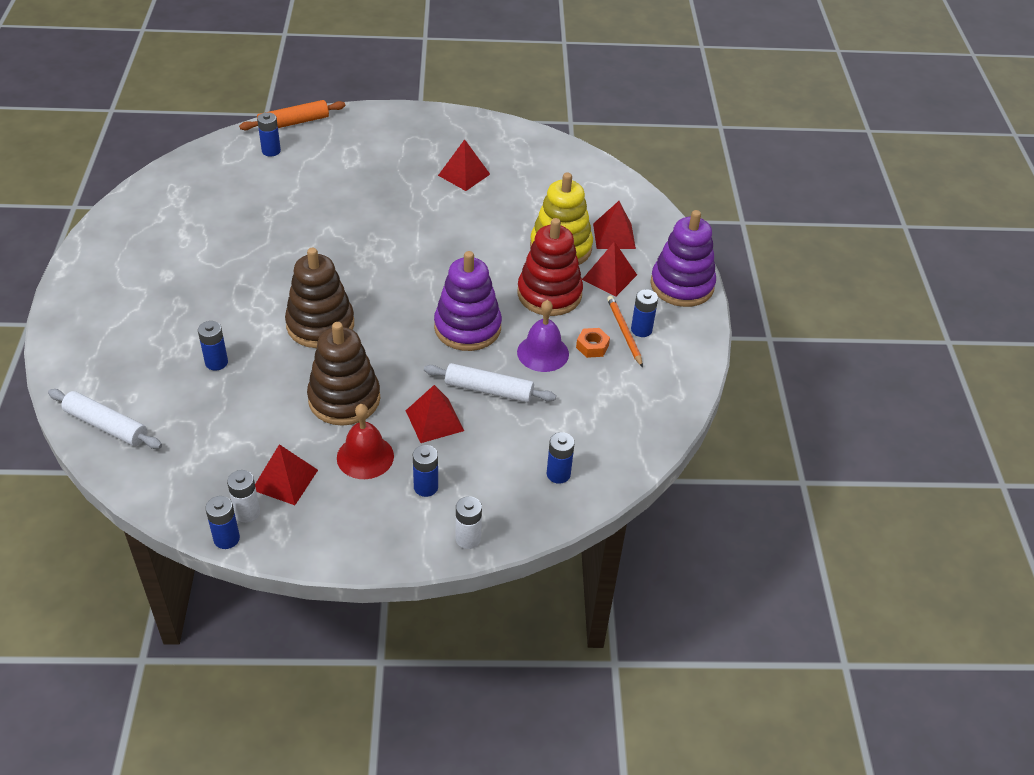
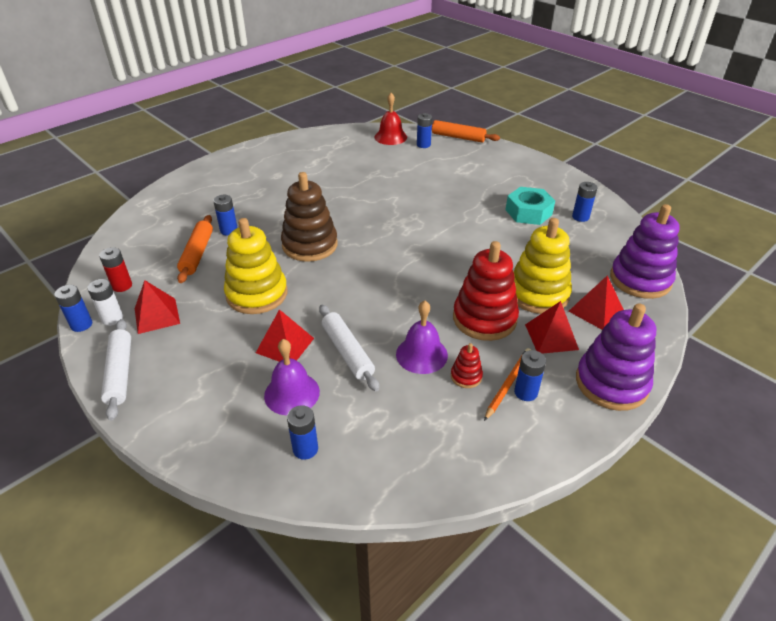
camera: 50 degrees right, 5 degrees down
(106, 425) = (135, 228): white rolling pin -> white rolling pin (120, 373)
(201, 482) = (122, 286): none -> red battery
(224, 404) = (197, 254): none -> orange rolling pin
(344, 399) = (257, 294): brown stacking toy -> yellow stacking toy
(365, 456) = (214, 336): red bell -> red bell (390, 137)
(426, 487) = (214, 383): blue battery -> blue battery (580, 217)
(464, 174) = (528, 212): red pyramid -> turquoise nut
(467, 327) = (393, 303): purple stacking toy -> purple stacking toy (640, 279)
(468, 539) = (183, 440): white battery -> none
(494, 448) = (292, 393): none -> purple bell
(592, 346) = (466, 376): orange nut -> red stacking toy

